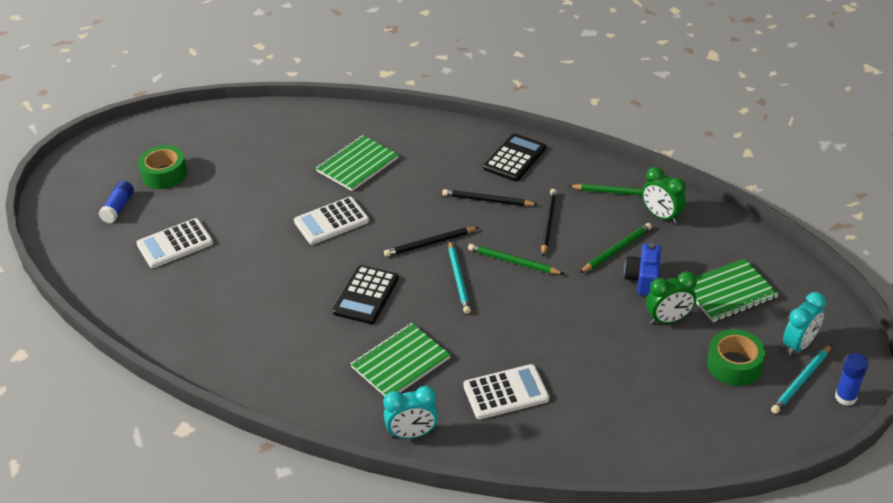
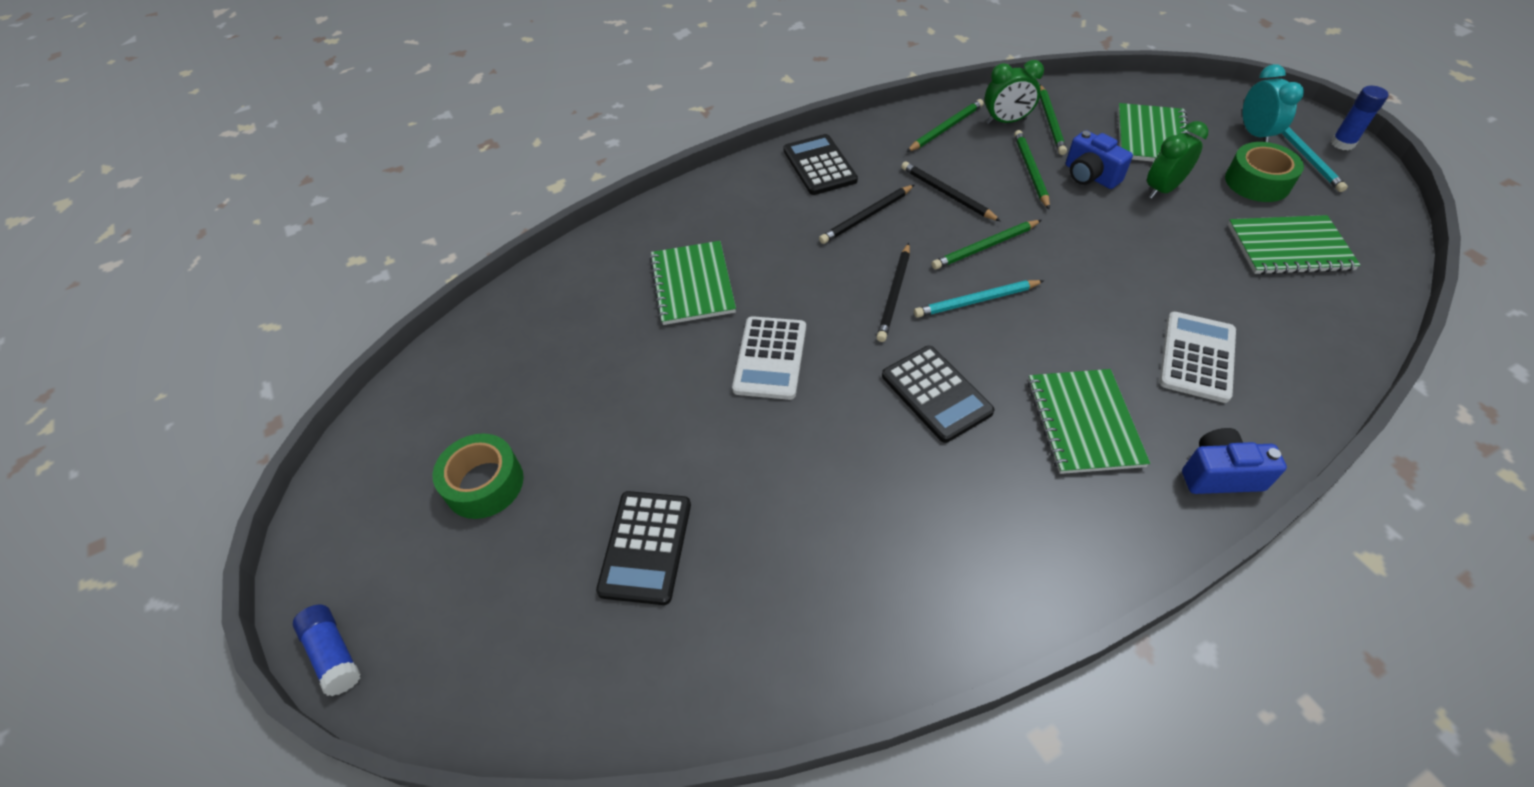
camera: 50 degrees left, 10 degrees up
(118, 208) = (491, 579): blue glue stick -> blue glue stick (334, 654)
(175, 244) = (646, 547): white calculator -> black calculator
(412, 434) = (1219, 474): turquoise clock -> blue camera
(459, 279) = (976, 301): turquoise pencil -> turquoise pencil turned 135 degrees clockwise
(668, 319) = (1162, 189): green clock -> green clock turned 150 degrees counterclockwise
(670, 403) = (1289, 247): none -> green notebook
(686, 237) = (1051, 122): none -> green pencil

